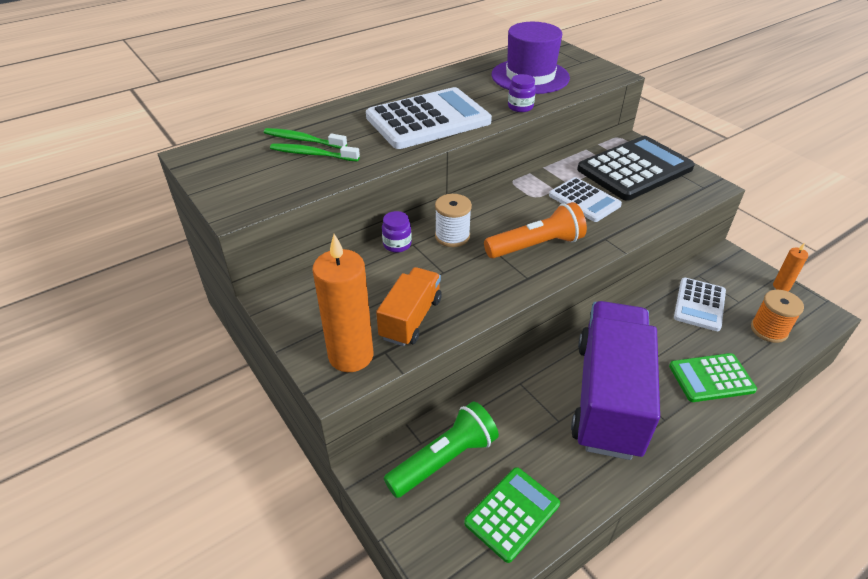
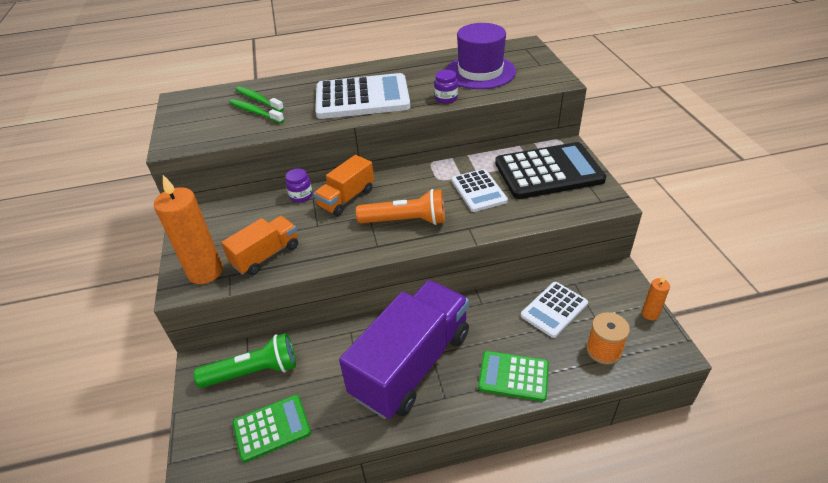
camera: 25 degrees right, 0 degrees up
(452, 236) = (346, 198): white spool -> orange truck

